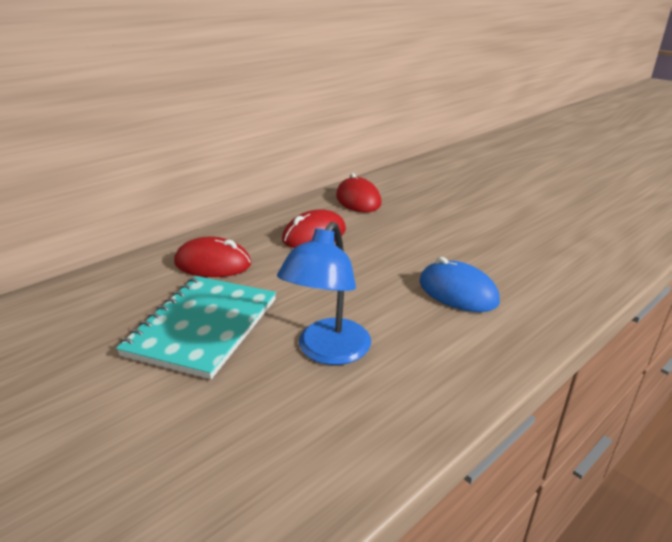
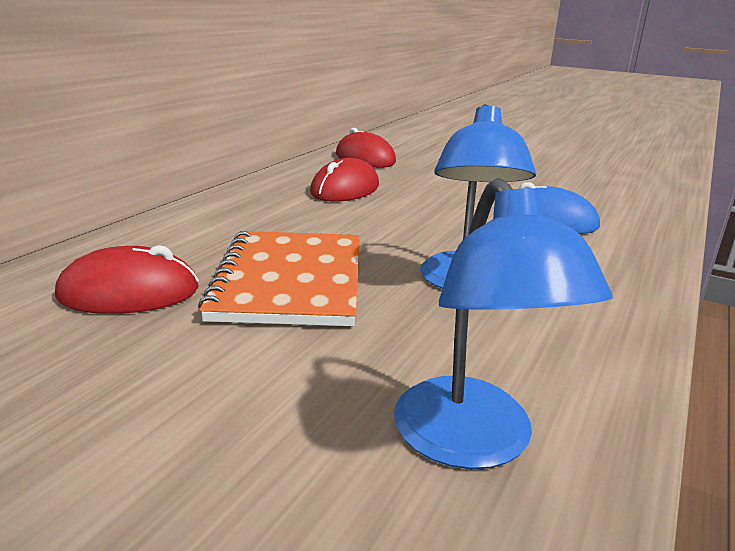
camera: 20 degrees left, 5 degrees down
(203, 326) = (290, 280): turquoise notebook -> orange notebook
(210, 501) = (473, 443): none -> blue lamp
(213, 263) = (244, 223): red mouse -> red mouse (129, 292)

